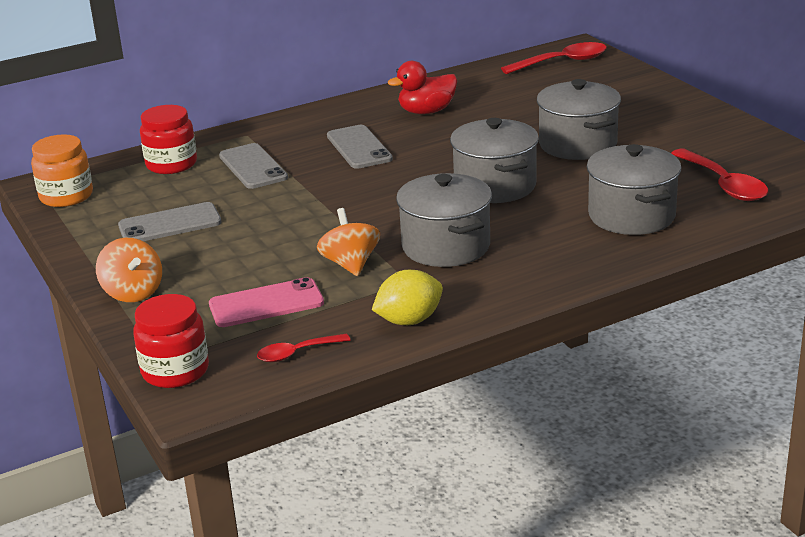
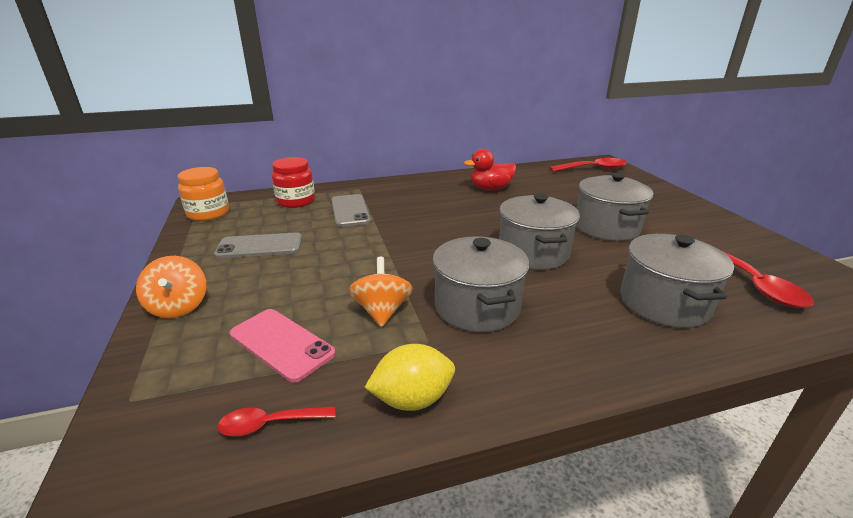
camera: 10 degrees right, 0 degrees up
(175, 371) = (130, 422): red jar -> none
(266, 304) = (281, 344): pink phone -> pink phone turned 45 degrees clockwise
(359, 147) = (433, 207): grey phone -> none

